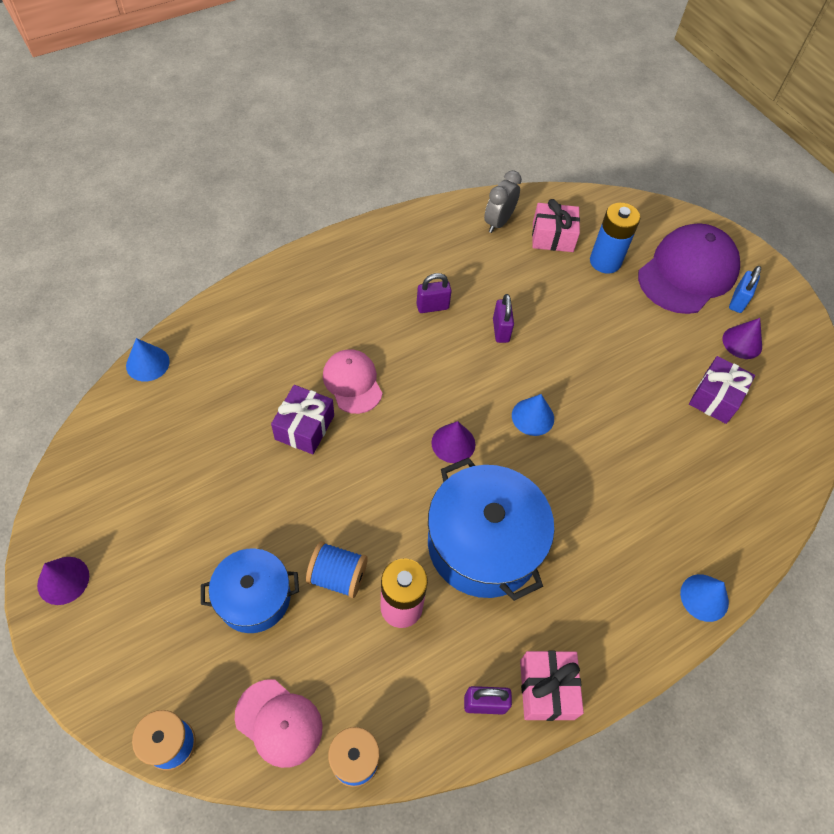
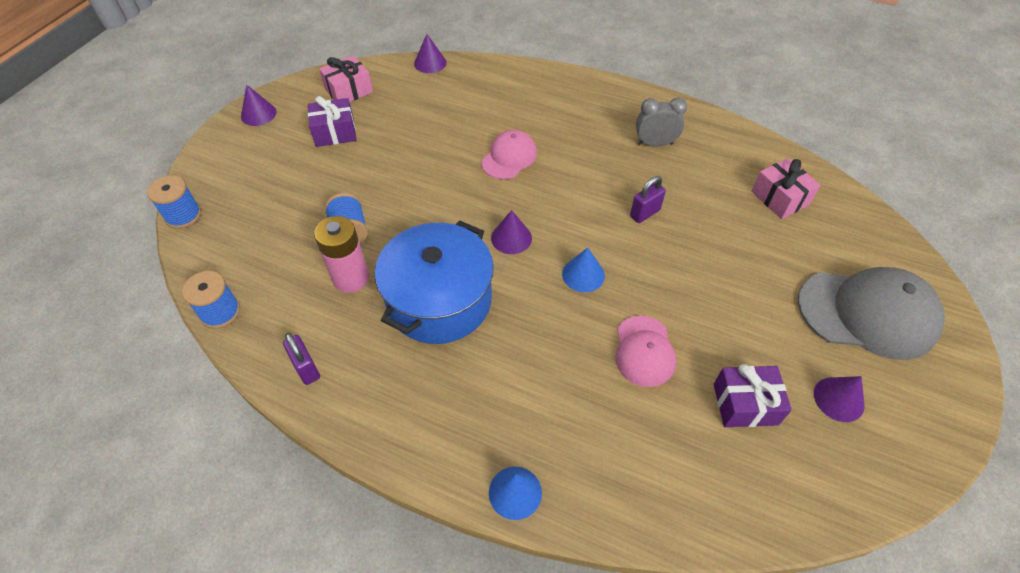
camera: 60 degrees right, 5 degrees down
(147, 363) = (430, 63): blue cone -> purple cone
(254, 597) = (304, 199): blue pot -> none
(279, 722) = (225, 258): pink cap -> pink cap (644, 351)
(304, 427) = (450, 154): purple gift -> purple gift (335, 132)
(432, 307) = (621, 164): purple padlock -> none
(498, 222) = (750, 158): grey clock -> grey clock (654, 144)
(546, 689) = (344, 405): pink gift -> pink gift (349, 91)
(605, 261) = (799, 245): blue battery -> none
(687, 272) = (867, 313): purple cap -> grey cap
(738, 301) = (886, 372): blue padlock -> none

